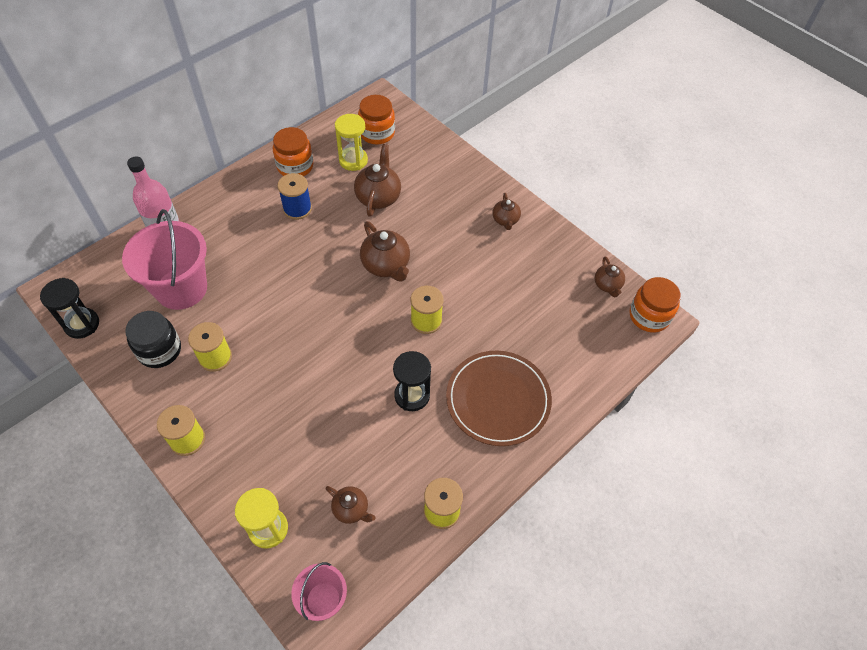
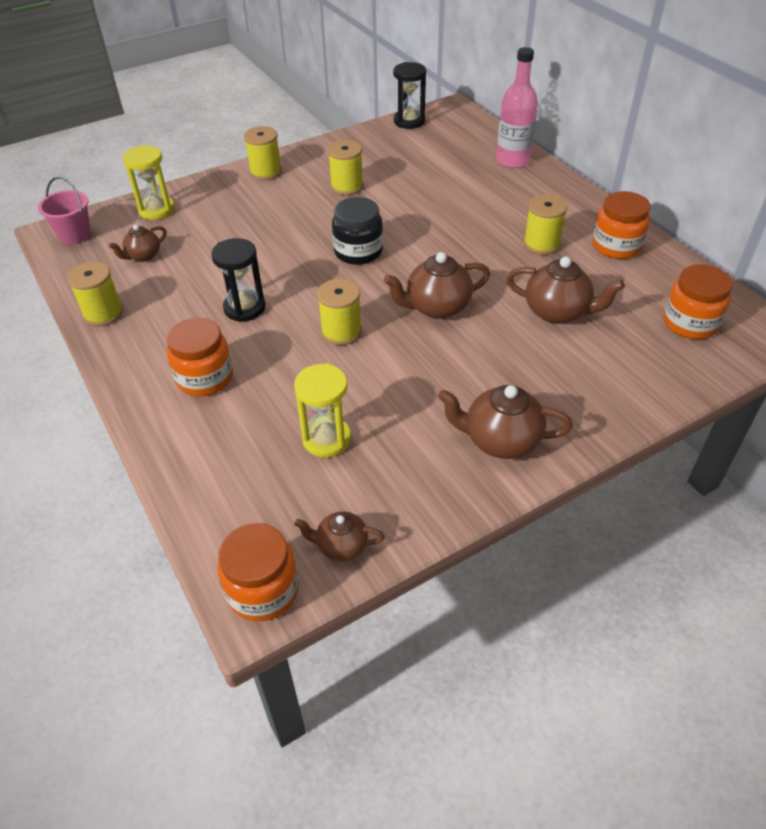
camera: 105 degrees right, 10 degrees down
(159, 350) = (366, 158): black jar -> black jar (358, 252)
(181, 288) = (437, 168): pink bucket -> none
(297, 209) = (541, 244): blue spool -> yellow spool
(353, 160) = (630, 295): yellow hourglass -> yellow hourglass (326, 439)
(498, 399) = (205, 378): brown plate -> orange jar
(505, 220) = (500, 440): brown teapot -> brown teapot, size x1.67

